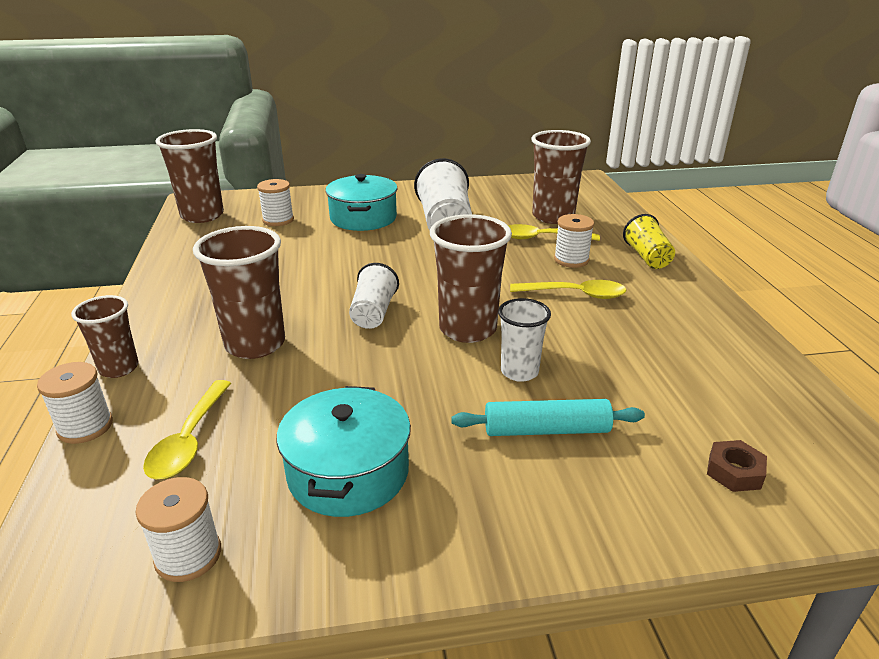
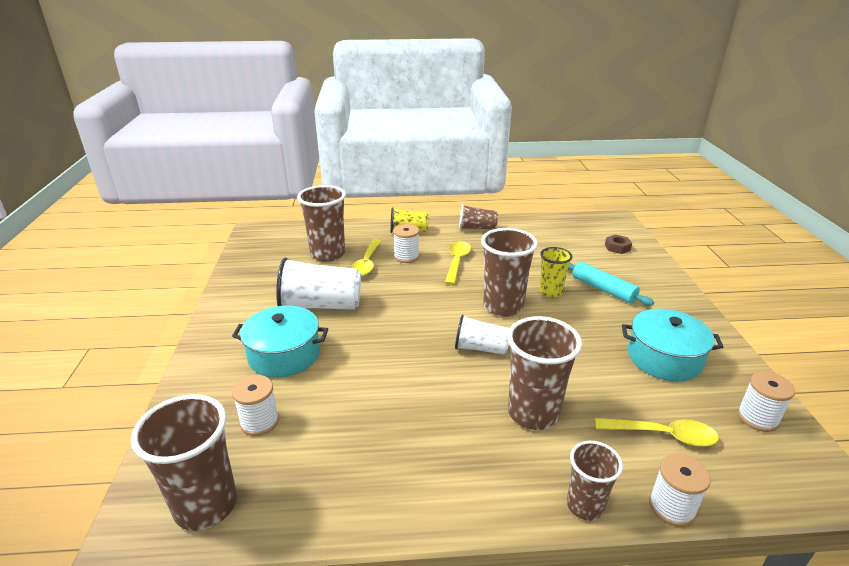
camera: 85 degrees left, 0 degrees up
(519, 372) = (550, 292): white cup -> yellow cup
(546, 430) = (603, 289): turquoise rolling pin -> turquoise rolling pin turned 45 degrees counterclockwise
(697, 309) = (476, 228): none -> brown cup

